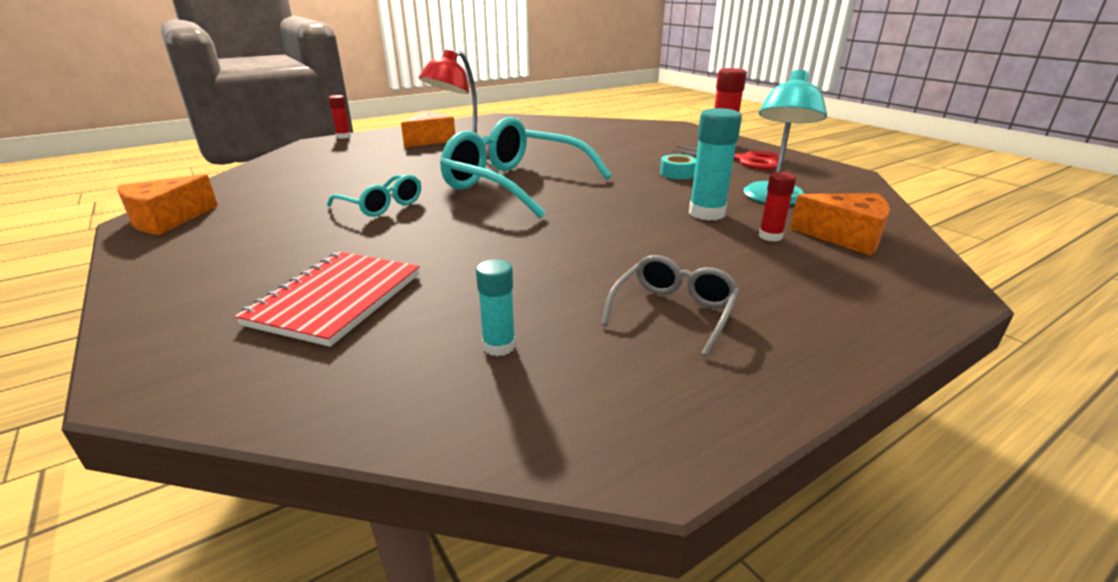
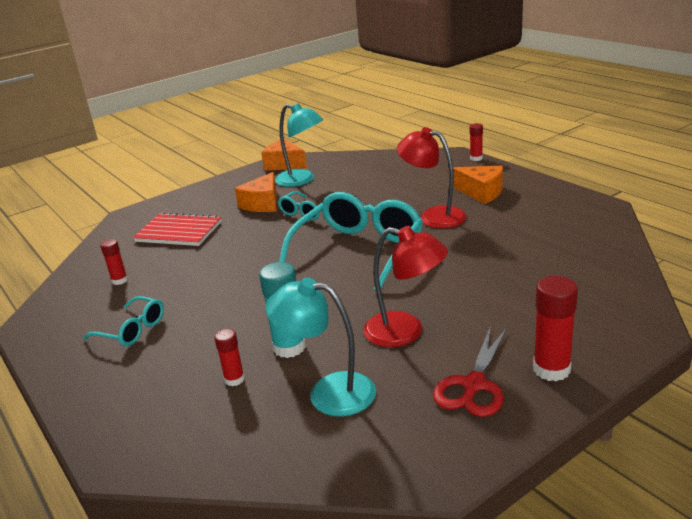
camera: 90 degrees right, 0 degrees up
(259, 208) = (302, 180): none -> turquoise lamp
(499, 346) = (119, 280): turquoise glue stick -> red glue stick
(673, 311) = (132, 330): grey glasses -> turquoise glasses
(677, 173) = (405, 332): turquoise tape -> red lamp
(845, 237) = (227, 425): orange cheese -> orange cheese (262, 204)

